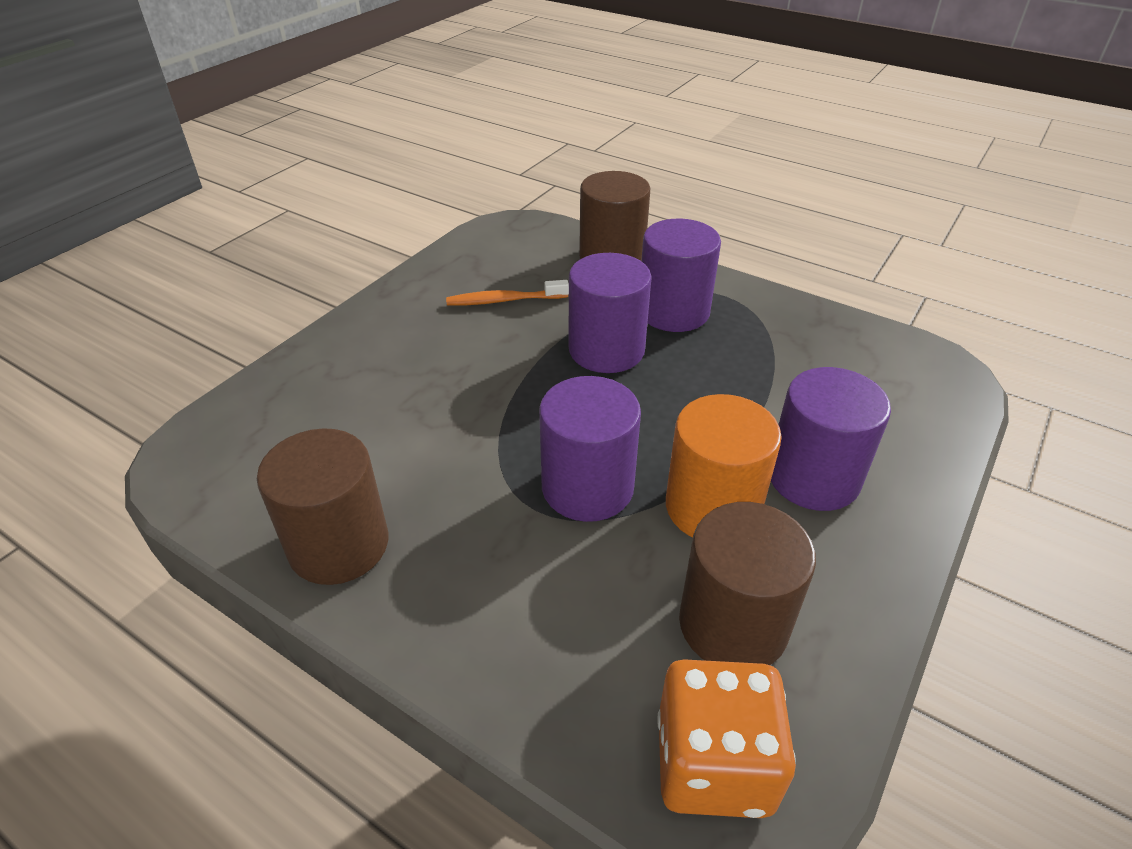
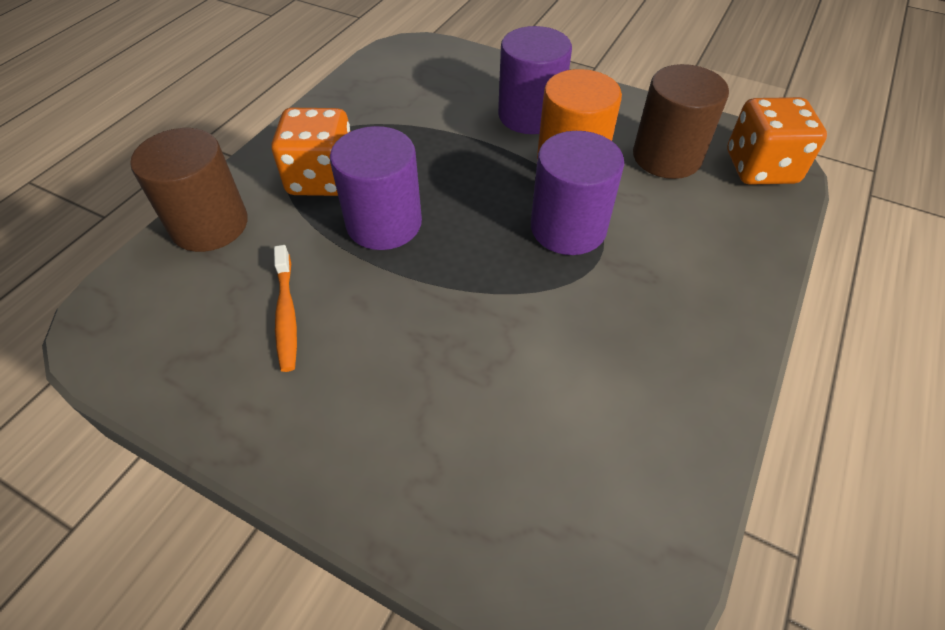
camera: 95 degrees left, 10 degrees up
(339, 545) = (683, 392): brown cylinder -> none
(673, 311) = (322, 179): purple cylinder -> orange dice

